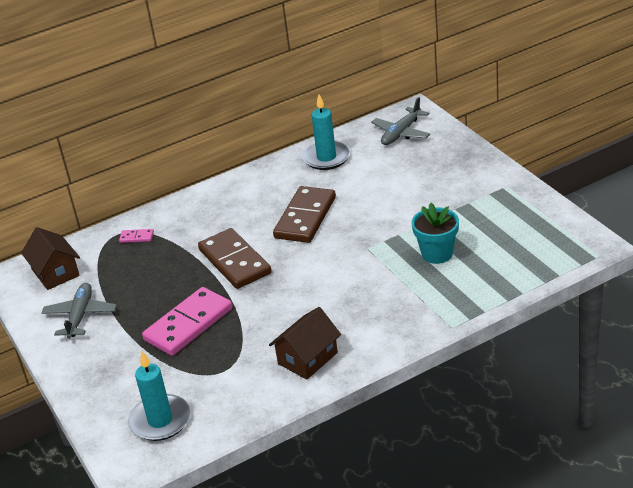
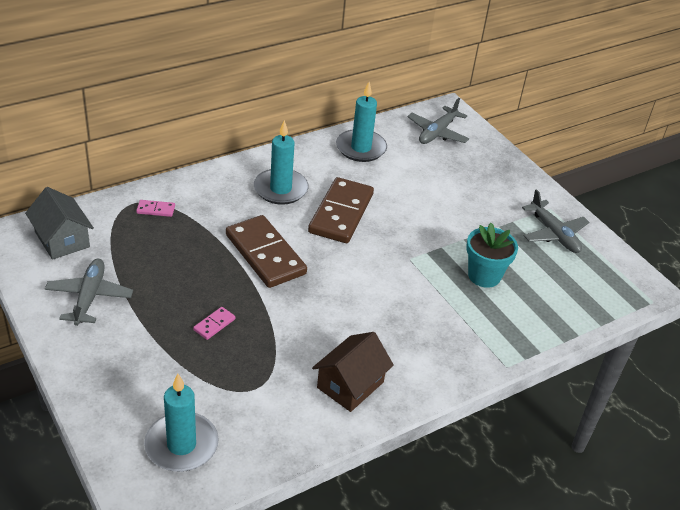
camera: 10 degrees left, 5 degrees up
(55, 272) = (62, 239): brown house -> grey house
(188, 324) = (214, 324): pink domino -> pink domino, size x0.41
(250, 204) = (280, 189): none -> turquoise candle
(508, 208) = (554, 234): none -> grey plane

